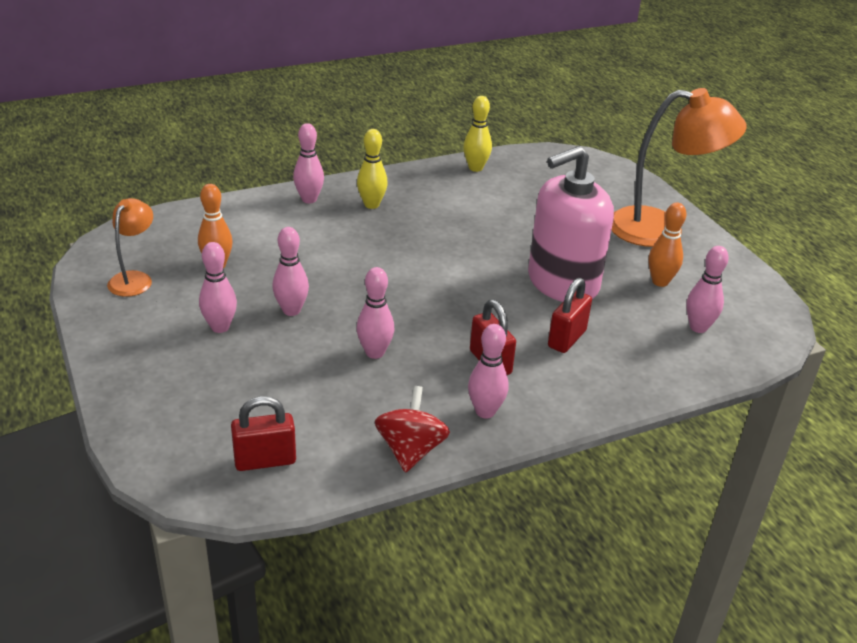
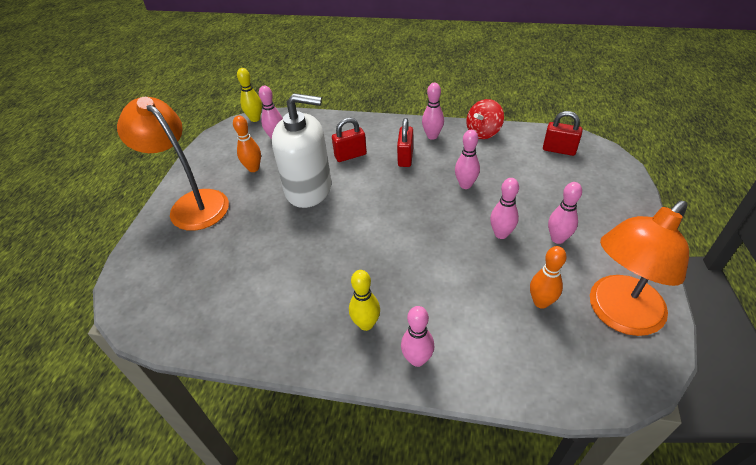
camera: 140 degrees left, 10 degrees up
(134, 279) = (617, 314): orange lamp -> orange lamp, size x1.93
(475, 168) = (228, 336): yellow bowling pin -> yellow bowling pin (255, 119)
(562, 283) = (308, 189): pink soap dispenser -> white soap dispenser

